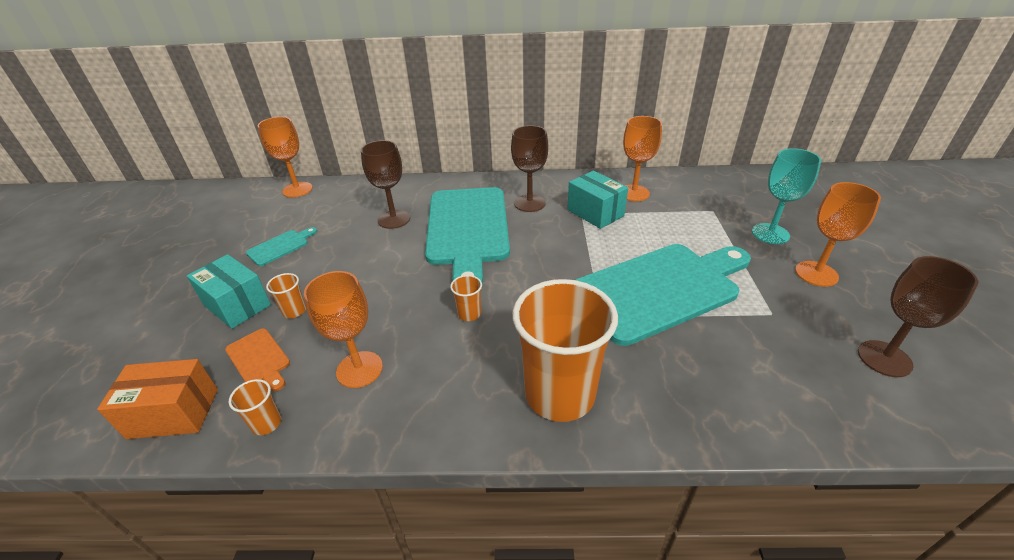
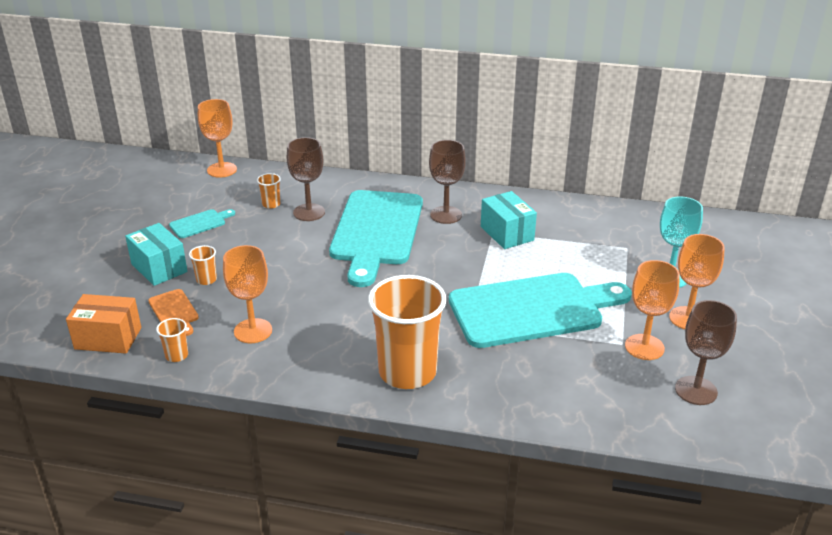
camera: 10 degrees right, 5 degrees down
(469, 314) = (354, 304): orange cup -> orange cup (271, 204)
(633, 193) = (556, 219): orange goblet -> orange goblet (644, 347)

